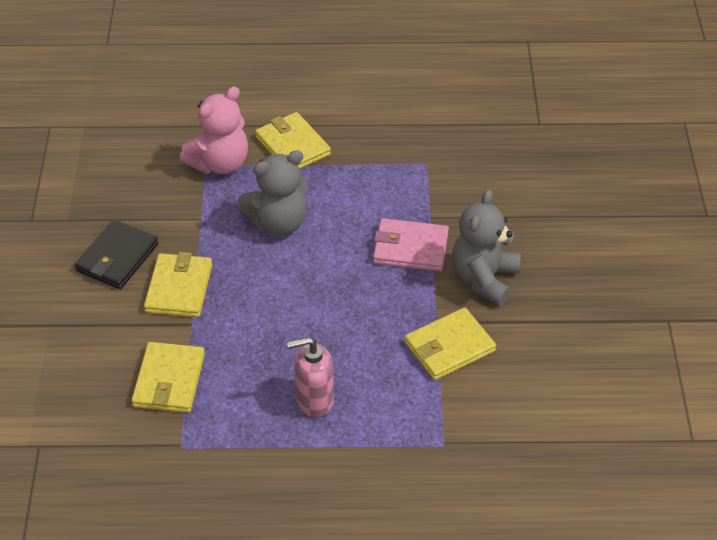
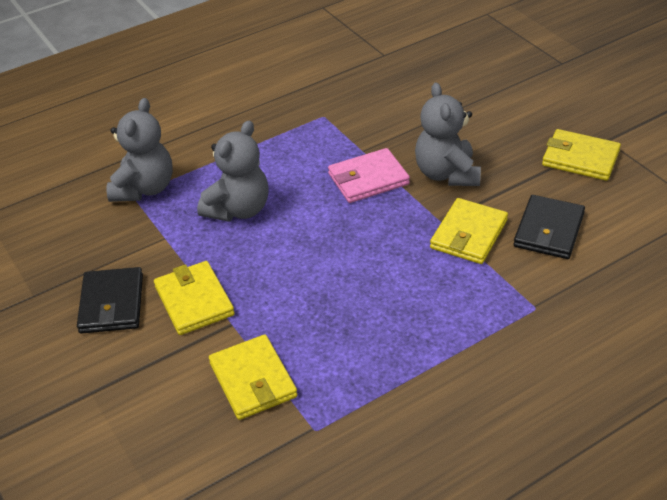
camera: 30 degrees left, 5 degrees down
(220, 163) = (144, 188): pink teddy bear -> grey teddy bear
(292, 146) = (198, 149): yellow wallet -> yellow wallet (580, 158)
(314, 400) = (398, 329): pink soap dispenser -> none
(523, 381) = (548, 230): none -> black wallet

